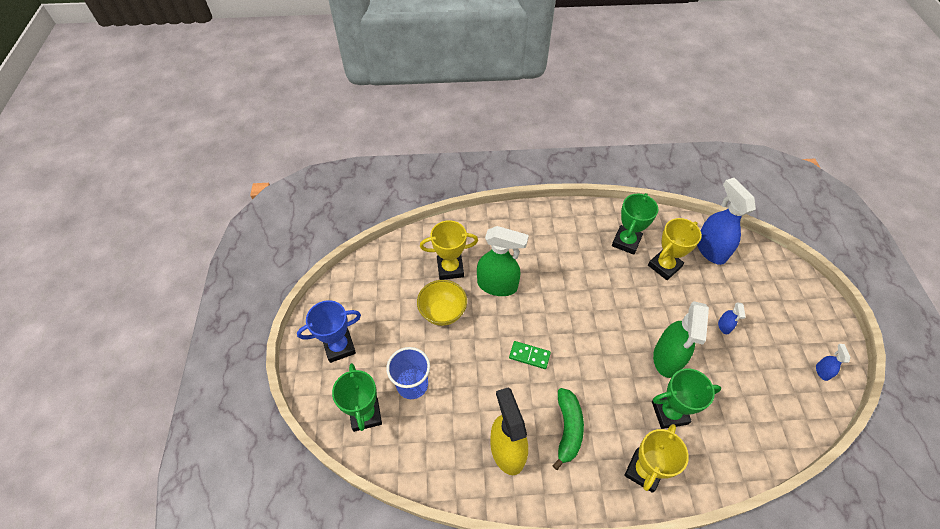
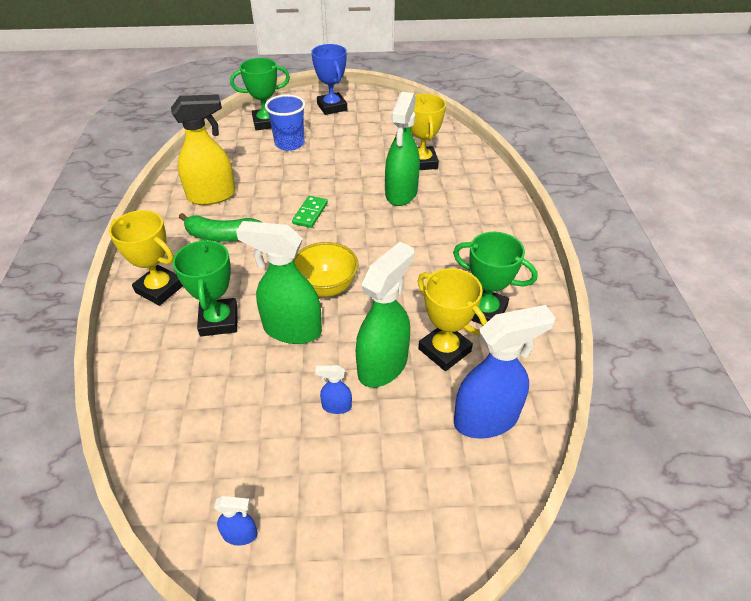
camera: 90 degrees right, 10 degrees down
(443, 312) = (366, 158): yellow bowl -> yellow bowl (326, 287)
(685, 300) = (383, 365): none -> green spray bottle

